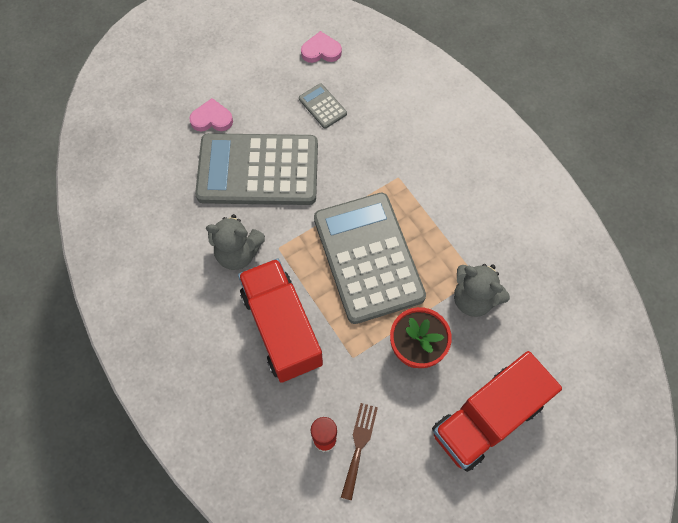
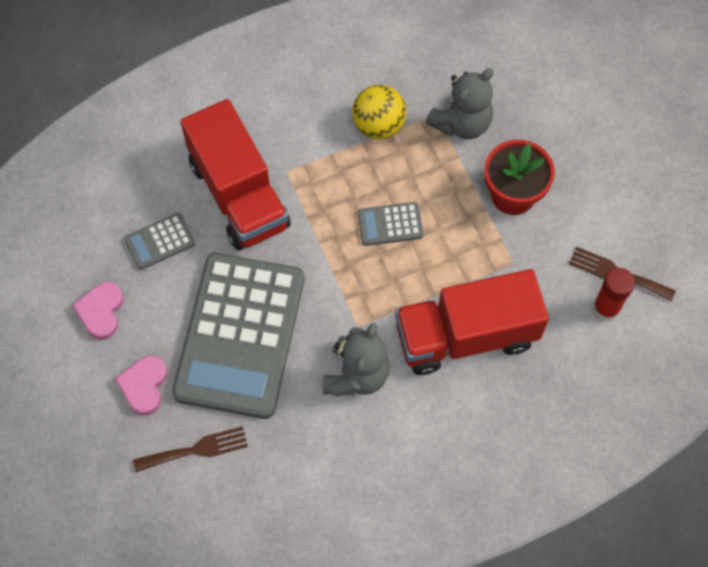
camera: 80 degrees left, 0 degrees up
(169, 159) = (196, 450): none -> brown fork
(321, 51) = (68, 229): pink heart -> pink heart (101, 312)
(368, 257) = (390, 224): grey calculator -> grey calculator, size x0.40
(455, 235) = (378, 125): none -> yellow ball
(487, 418) = (600, 140): red truck -> red truck (239, 194)

